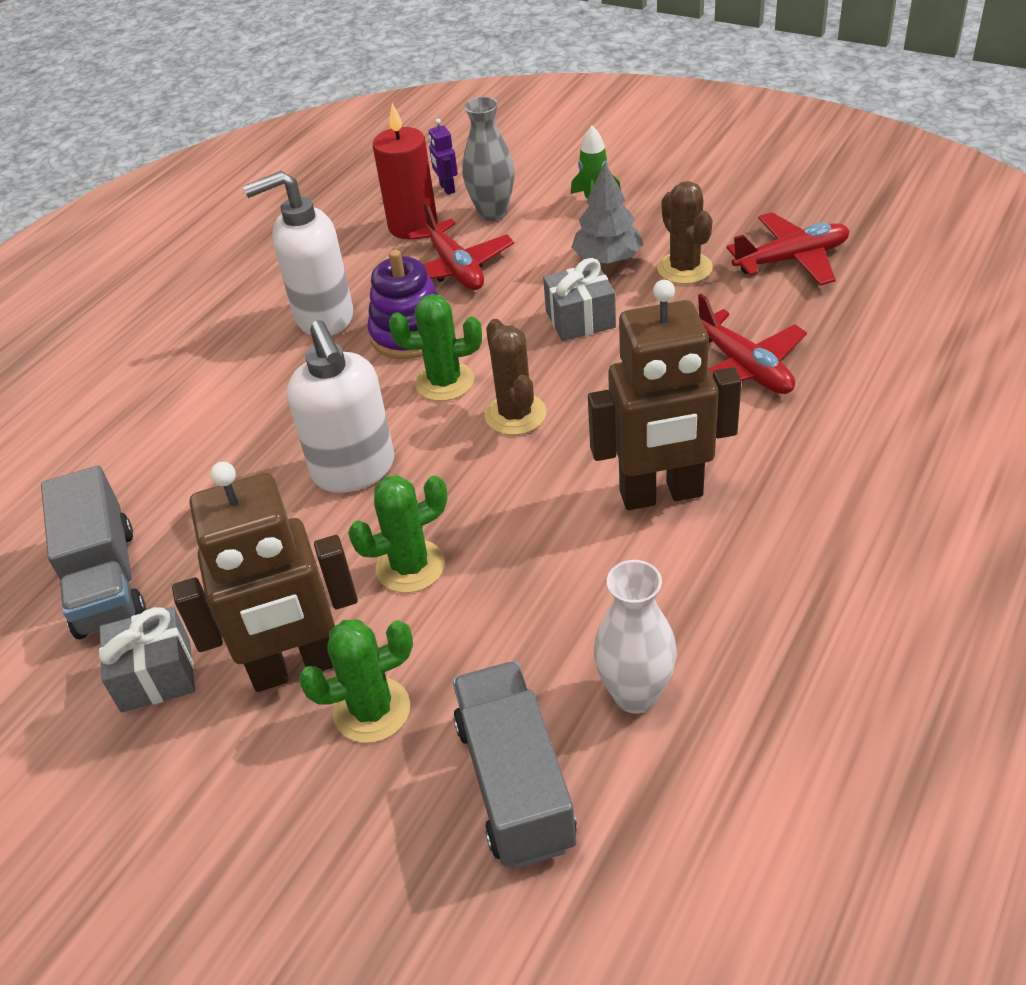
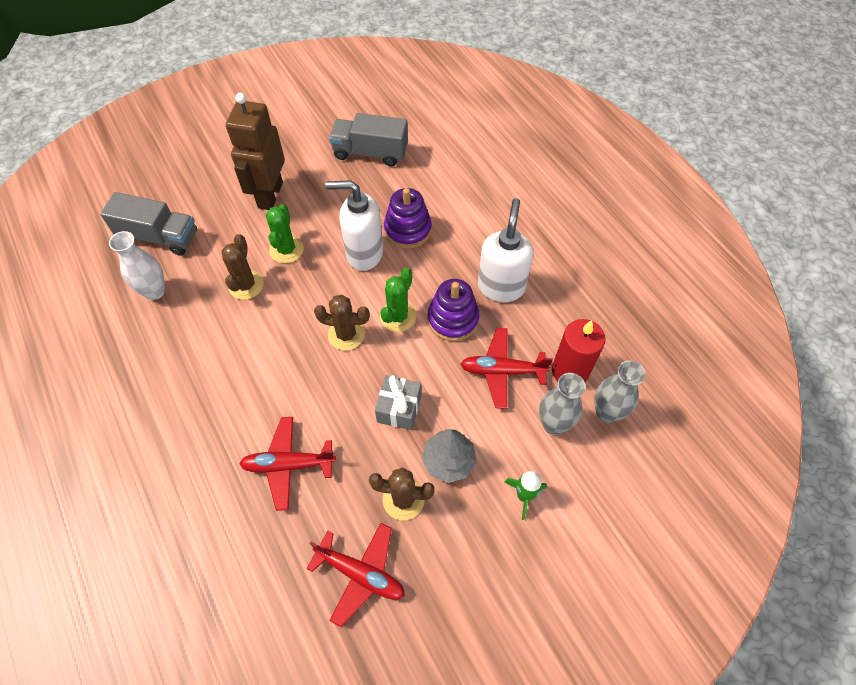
camera: 115 degrees right, 15 degrees up
(156, 675) = (305, 155): grey gift -> none
(273, 446) = (408, 230): none -> purple stacking toy
(372, 710) = (229, 210): green cactus -> none
(447, 188) = (606, 412): purple robot -> grey vase
(521, 574) = (246, 285): none -> brown cactus
(661, 494) = (239, 364): brown robot -> none
(791, 259) = (360, 574): red plane -> red plane turned 75 degrees counterclockwise

